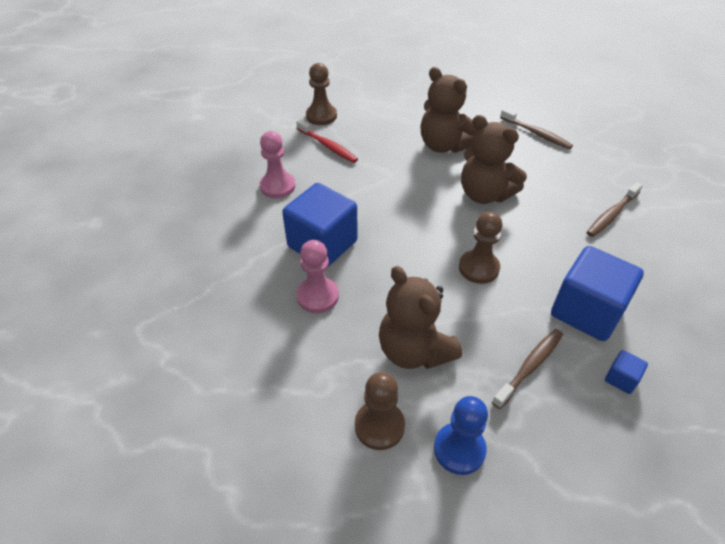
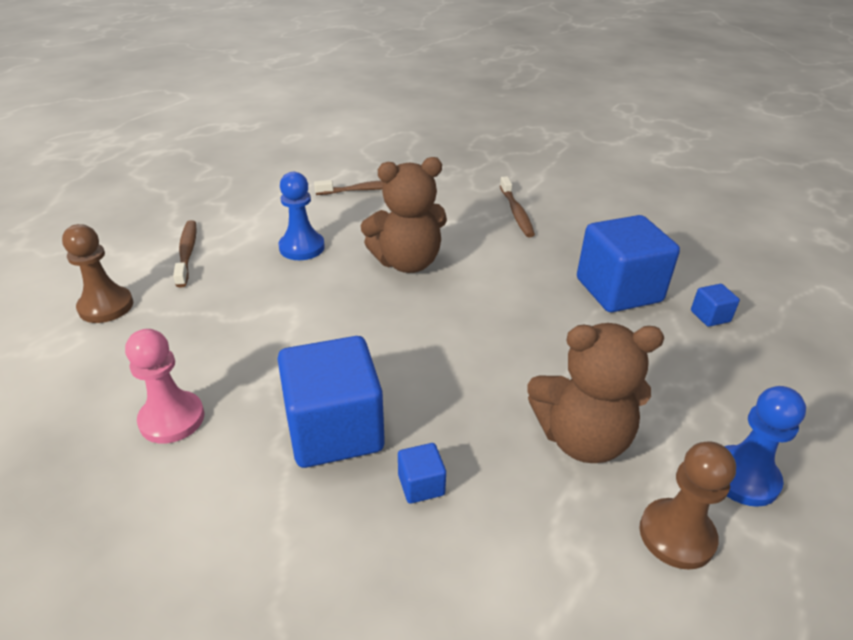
camera: 55 degrees left, 10 degrees down
(317, 296) = (421, 485): pink pawn -> blue cube
(328, 146) = (169, 330): red toothbrush -> none
(444, 145) = (302, 247): brown teddy bear -> blue pawn
(478, 268) = (505, 323): brown pawn -> none
(529, 367) = (662, 363): brown toothbrush -> brown toothbrush (187, 253)

